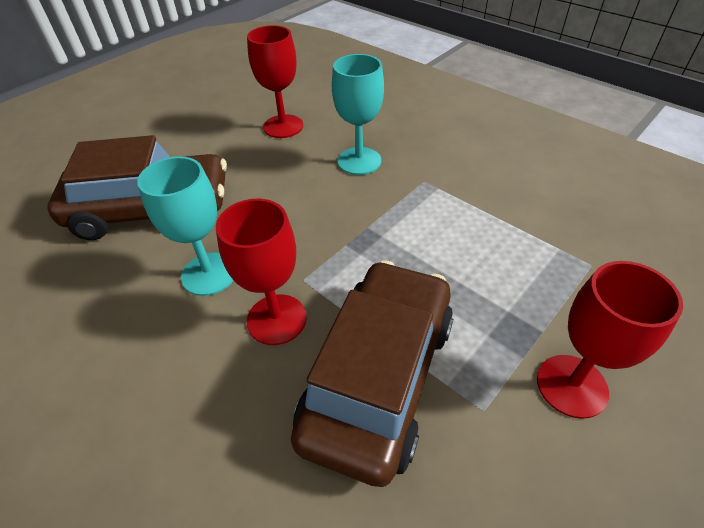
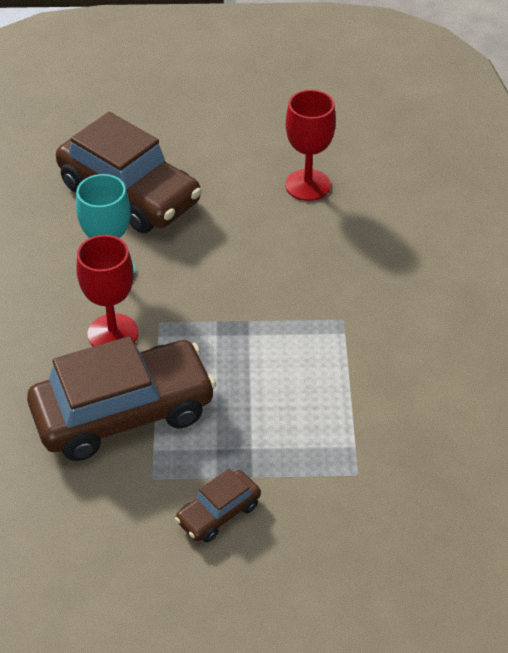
camera: 45 degrees right, 0 degrees up
(359, 161) = (320, 263): turquoise goblet -> none
(571, 386) = (218, 513): red goblet -> brown car

